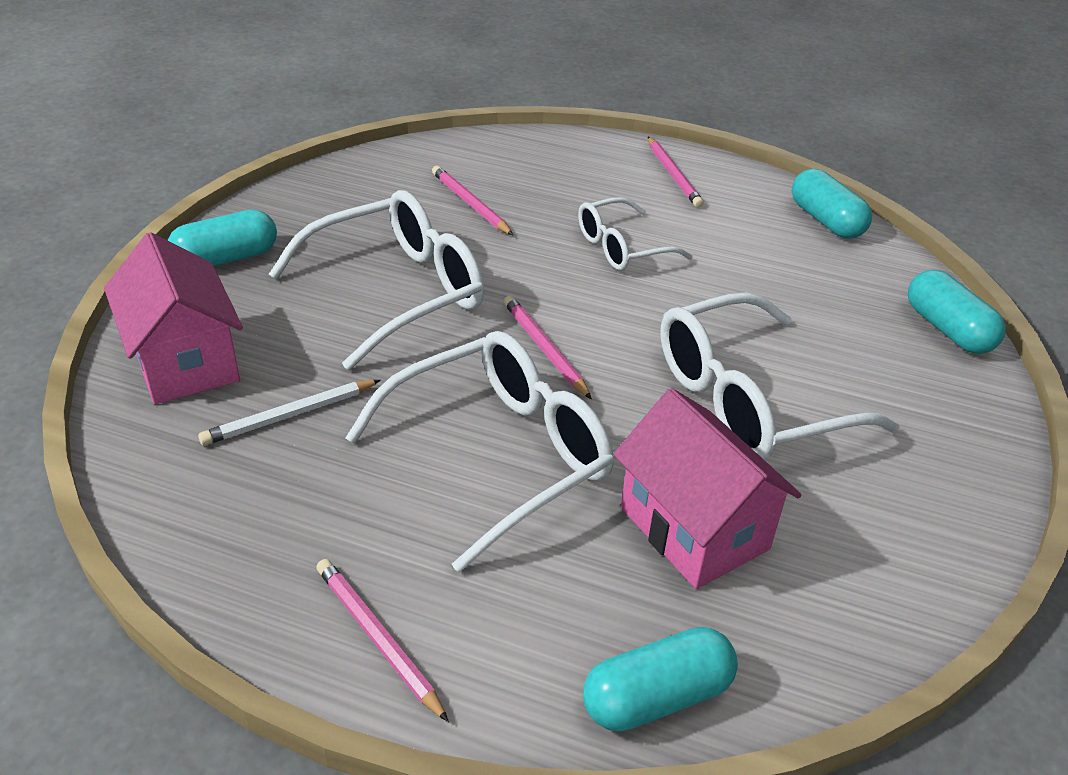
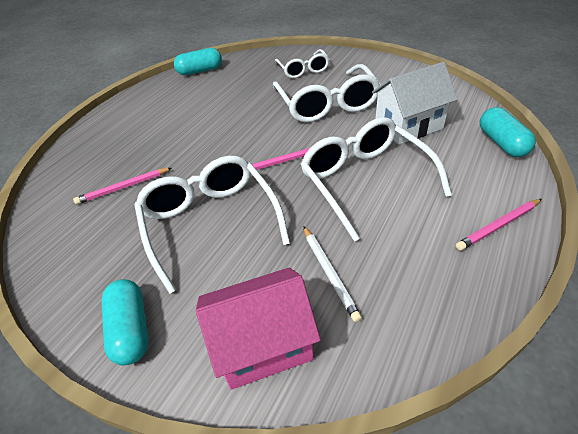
camera: 75 degrees left, 5 degrees up
(622, 247) = (197, 130): white glasses -> white glasses (303, 70)
(673, 175) = (136, 109): pink pencil -> none
(694, 528) = (408, 126): pink house -> white house
(947, 329) = (287, 55): turquoise capsule -> none

